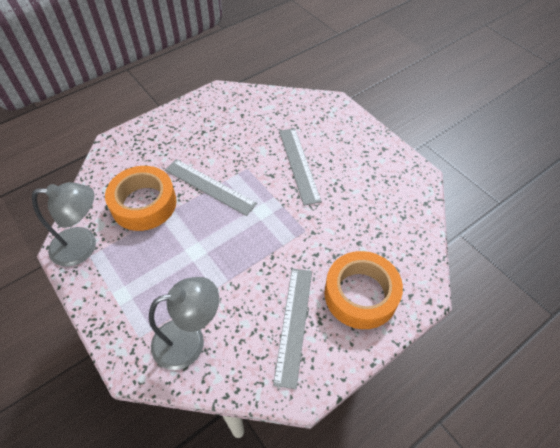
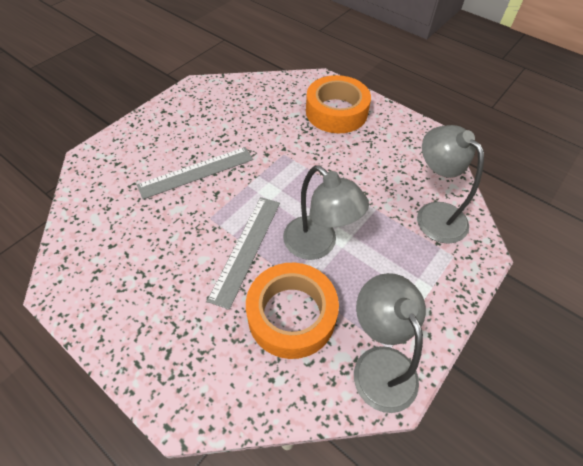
camera: 105 degrees left, 0 degrees up
(194, 233) = (318, 245): none -> grey lamp
(293, 324) = (382, 147): grey ruler -> none

